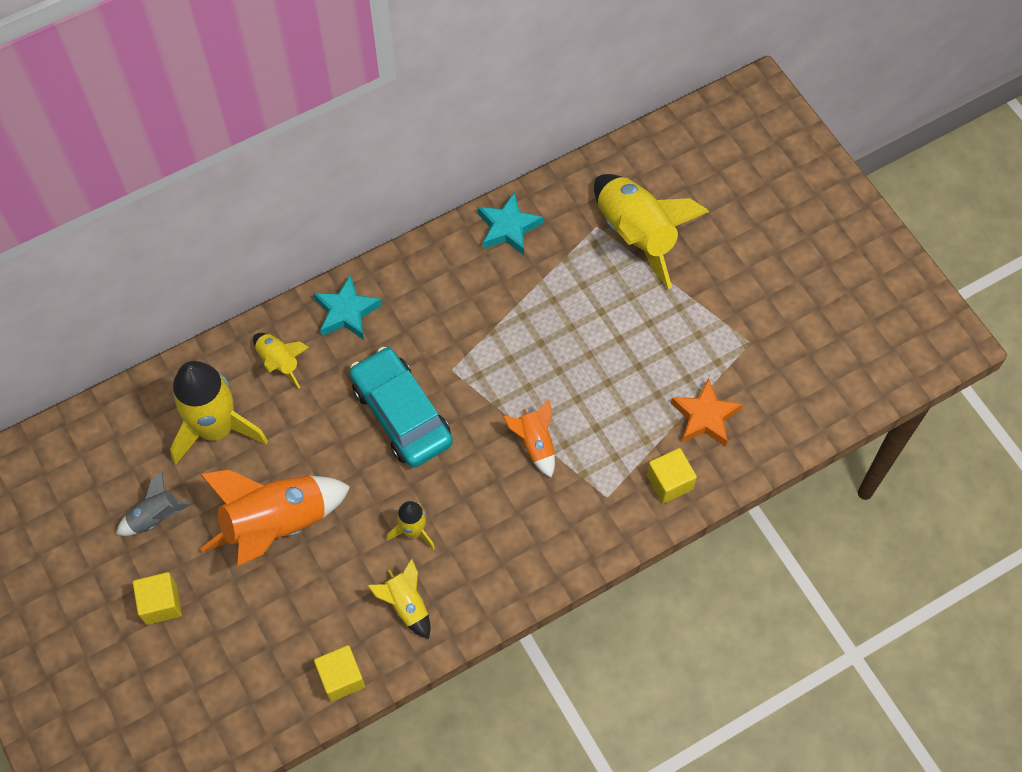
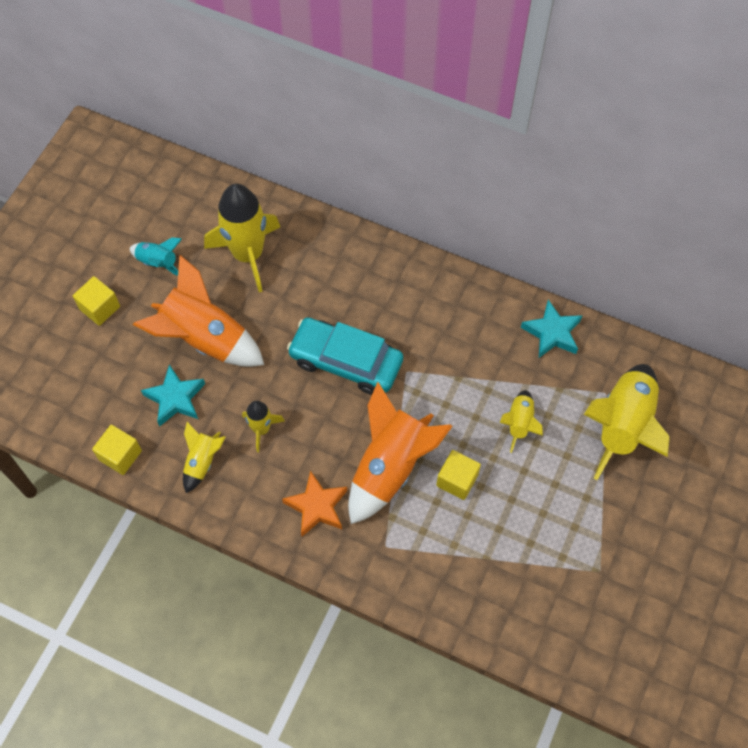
camera: 55 degrees right, 0 degrees up
(155, 517) = (158, 263): grey rocket -> turquoise rocket
(279, 362) = (326, 258): yellow rocket -> yellow rocket (519, 423)
(346, 312) = (397, 273): turquoise star -> turquoise star (175, 398)
(401, 414) = (346, 361): turquoise car -> turquoise car turned 90 degrees counterclockwise
(535, 444) = (390, 467): orange rocket -> orange rocket, size x1.97
(669, 482) = (431, 585): yellow cube -> yellow cube (457, 480)
(705, 417) = (507, 577): orange star -> orange star (317, 506)

